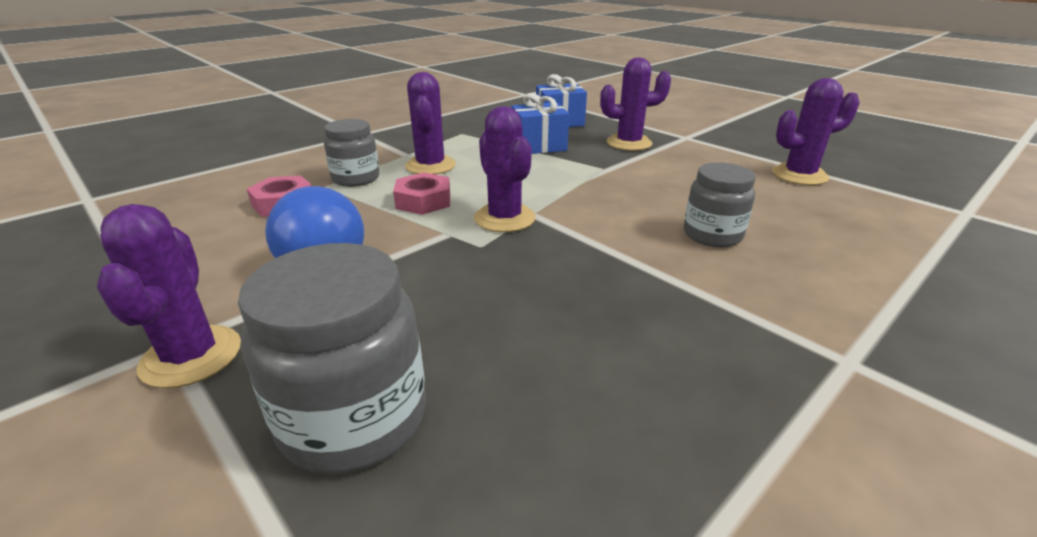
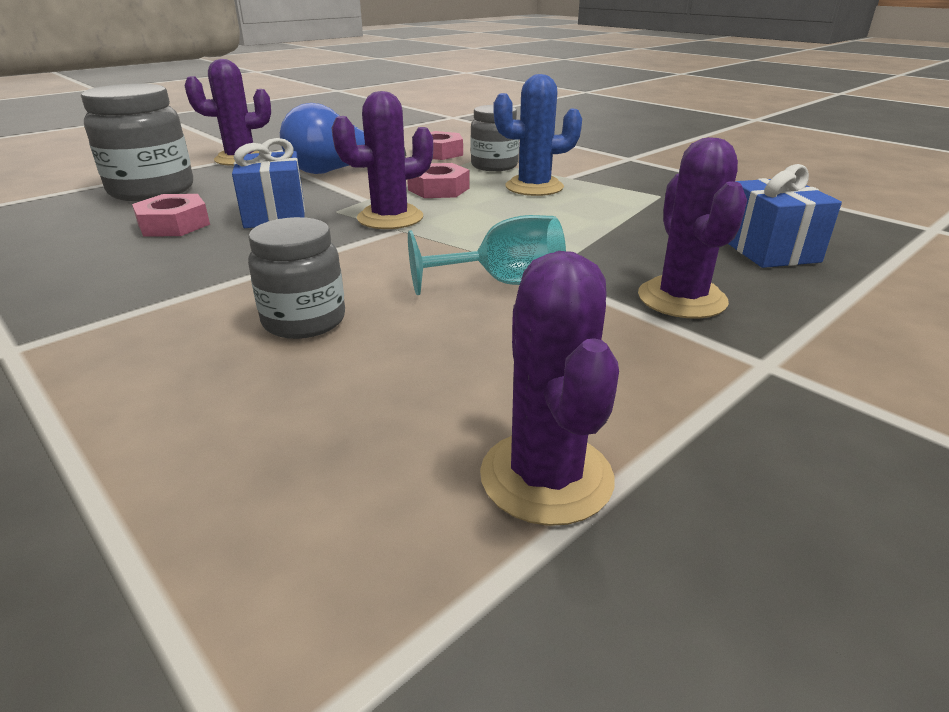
camera: 90 degrees right, 0 degrees up
(430, 166) = (534, 187): purple cactus -> blue cactus
(523, 347) = (174, 224): none -> pink nut
(538, 146) = (629, 234): blue gift -> blue gift (275, 214)
(626, 179) = (503, 283): none -> turquoise goblet

